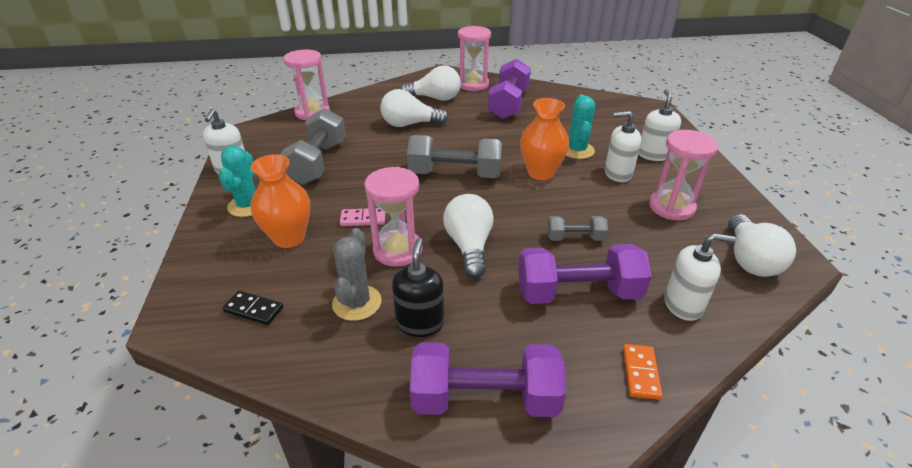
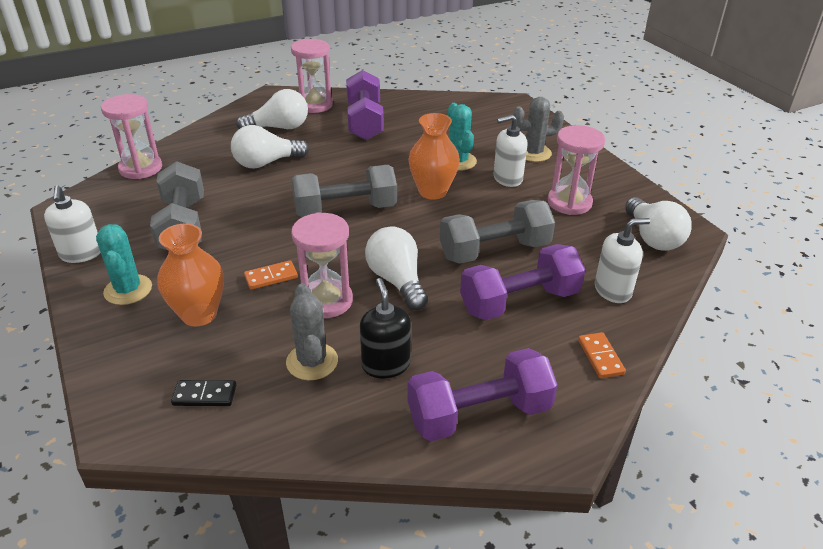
camera: 20 degrees left, 0 degrees up
(363, 219) = (271, 277): pink domino -> orange domino
(575, 238) = (494, 251): grey dumbbell -> grey dumbbell, size x1.89
(653, 155) = (533, 153): white soap dispenser -> grey cactus

